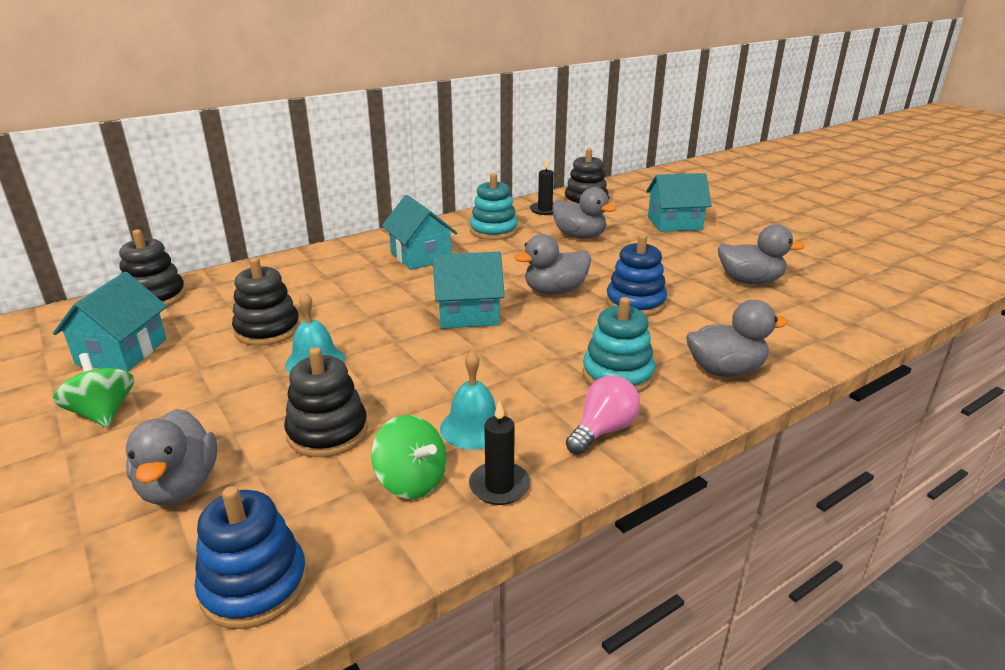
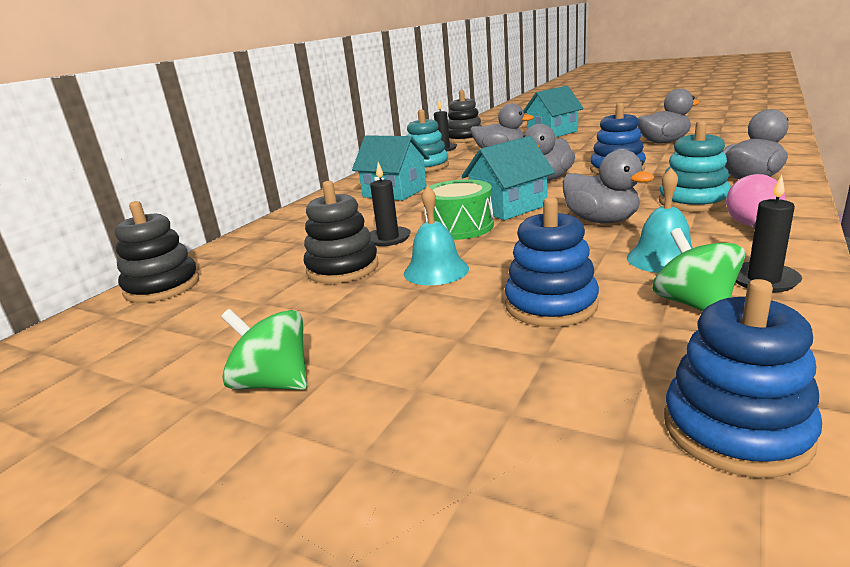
camera: 25 degrees left, 5 degrees down
(122, 352) = (201, 333): turquoise house -> none
(179, 486) = (489, 397): grey duck -> grey duck (601, 221)
(327, 432) = (551, 305): black stacking toy -> blue stacking toy
(337, 311) = (388, 238): none -> black candle
(400, 321) = (459, 227): none -> green drum
(411, 481) = (694, 304): green spinning top -> green spinning top turned 120 degrees counterclockwise

